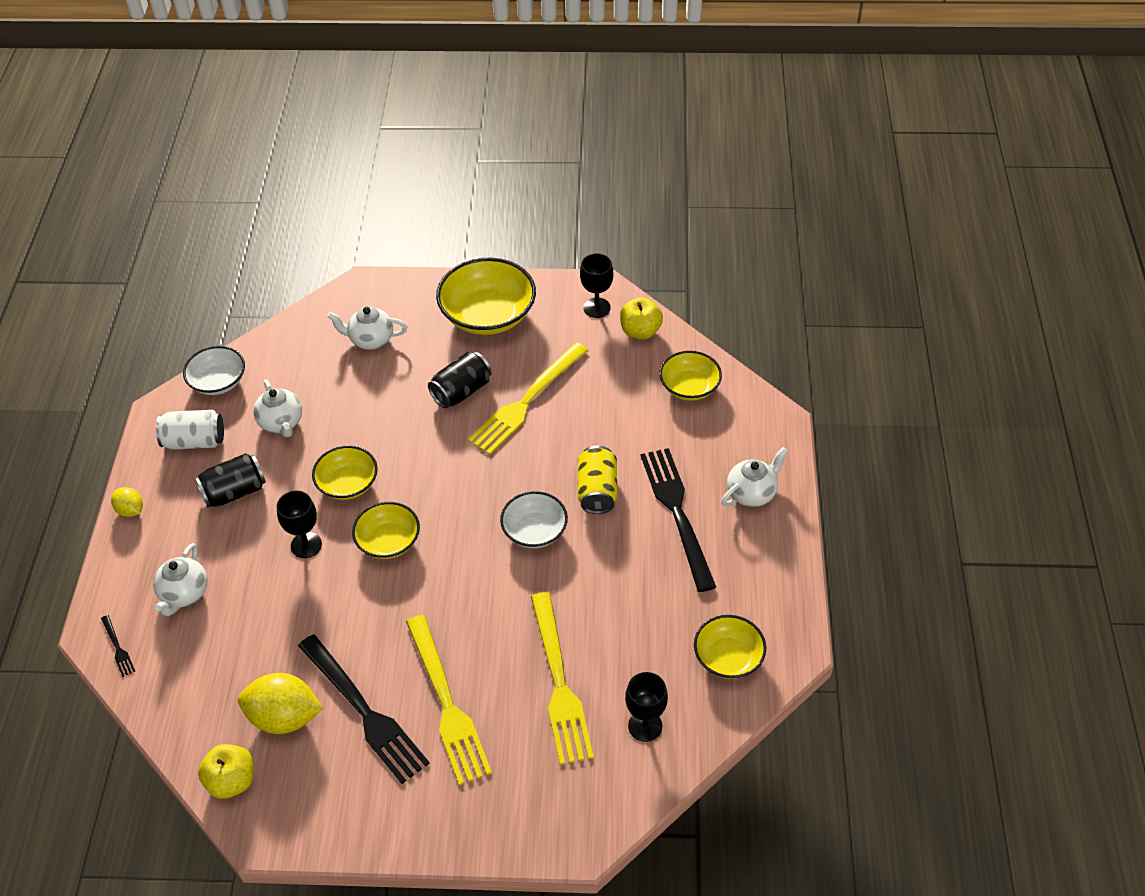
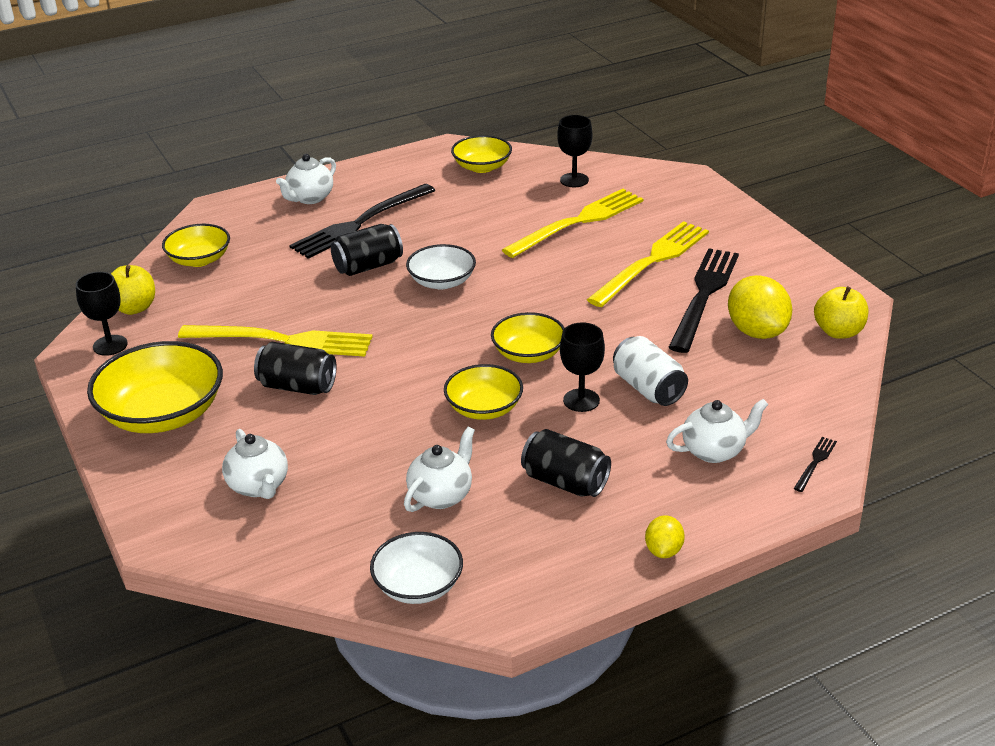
camera: 120 degrees left, 15 degrees down
(194, 441) = (525, 553): white can -> white can (648, 388)
(597, 491) = (368, 266): yellow can -> black can
(752, 493) = (310, 198): white teapot -> white teapot turned 75 degrees counterclockwise

